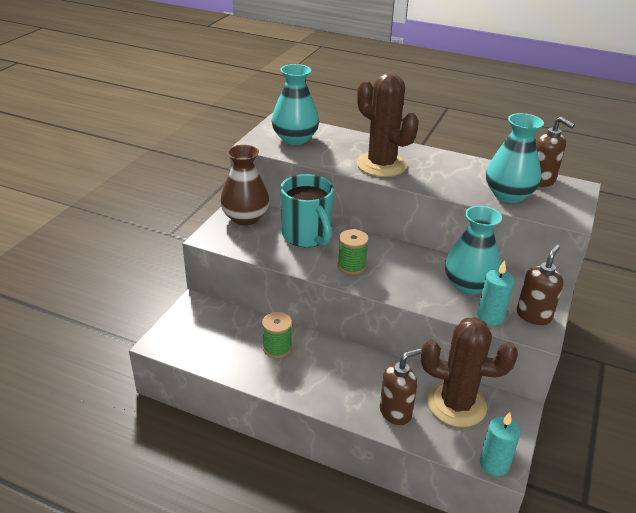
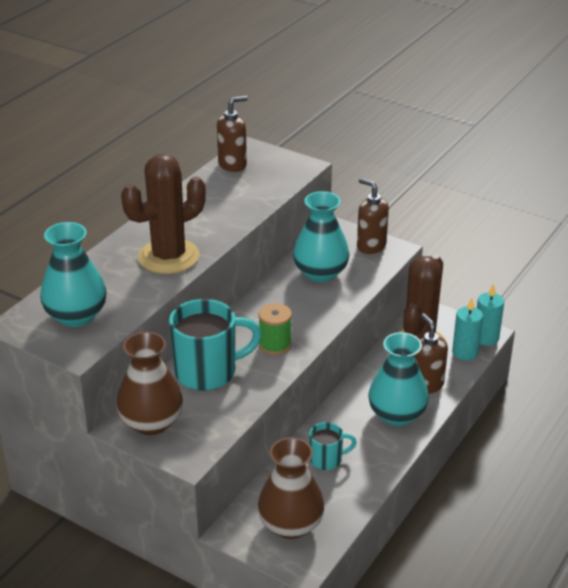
camera: 80 degrees left, 0 degrees up
(201, 332) = (290, 525): none -> brown vase
(277, 348) = (327, 459): green spool -> turquoise mug
(490, 317) = (370, 270): turquoise candle -> turquoise candle (465, 352)
(508, 195) = (255, 189): turquoise vase -> turquoise vase (397, 414)

